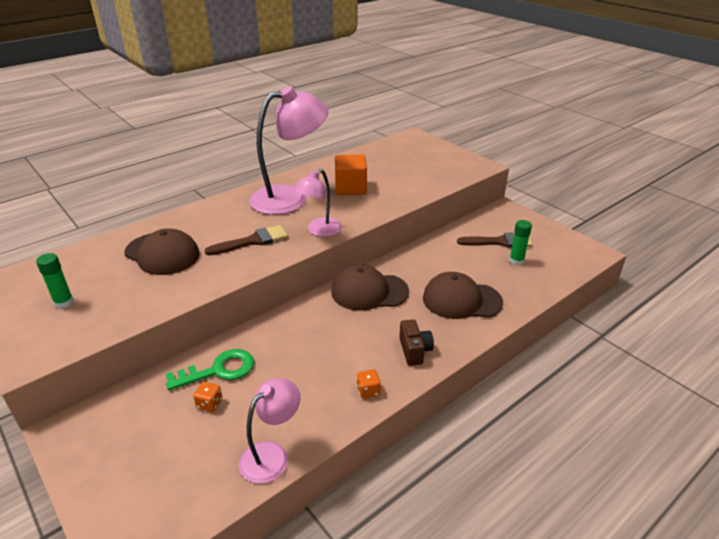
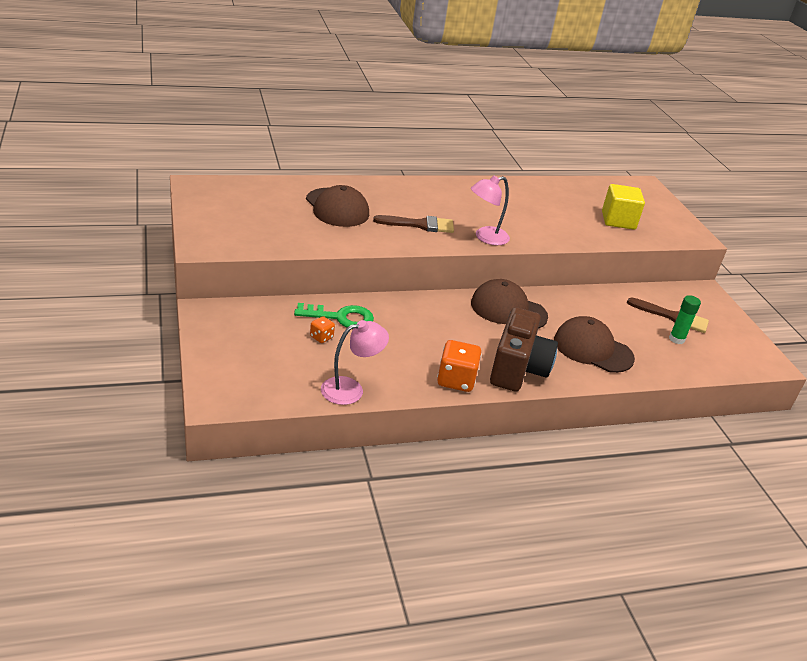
camera: 20 degrees right, 0 degrees up
(64, 303) = (243, 217): green glue stick -> none
(290, 198) = (476, 201): pink lamp -> none
(350, 188) = (541, 211): orange cube -> none
(368, 391) = (456, 380): orange dice -> orange dice, size x1.91
(414, 351) = (517, 369): brown camera -> brown camera, size x1.92
(415, 174) = (618, 220): none -> yellow cube

